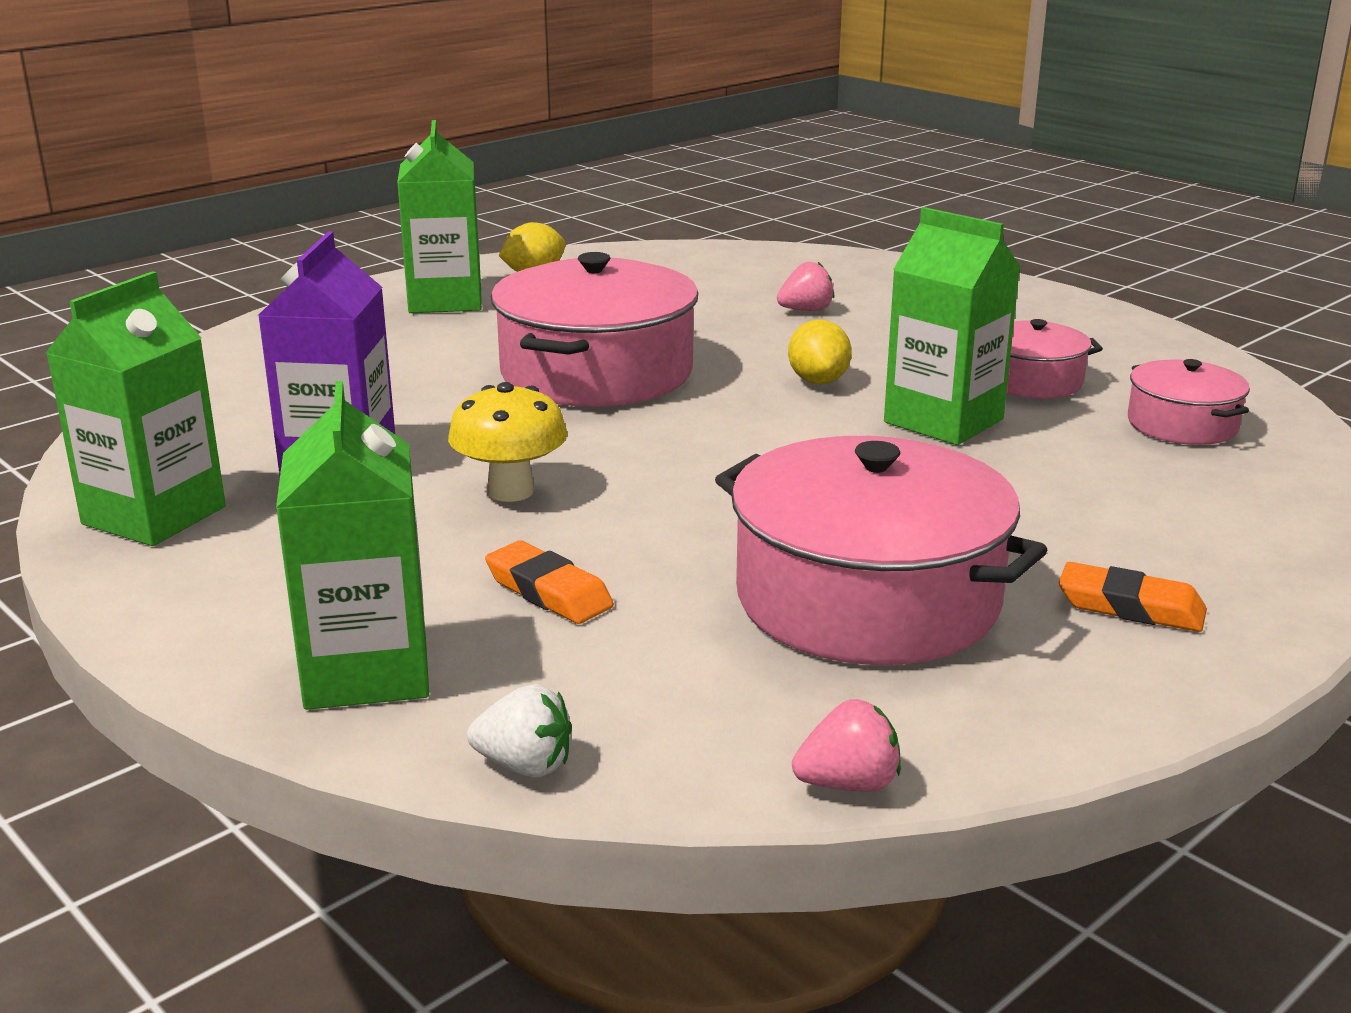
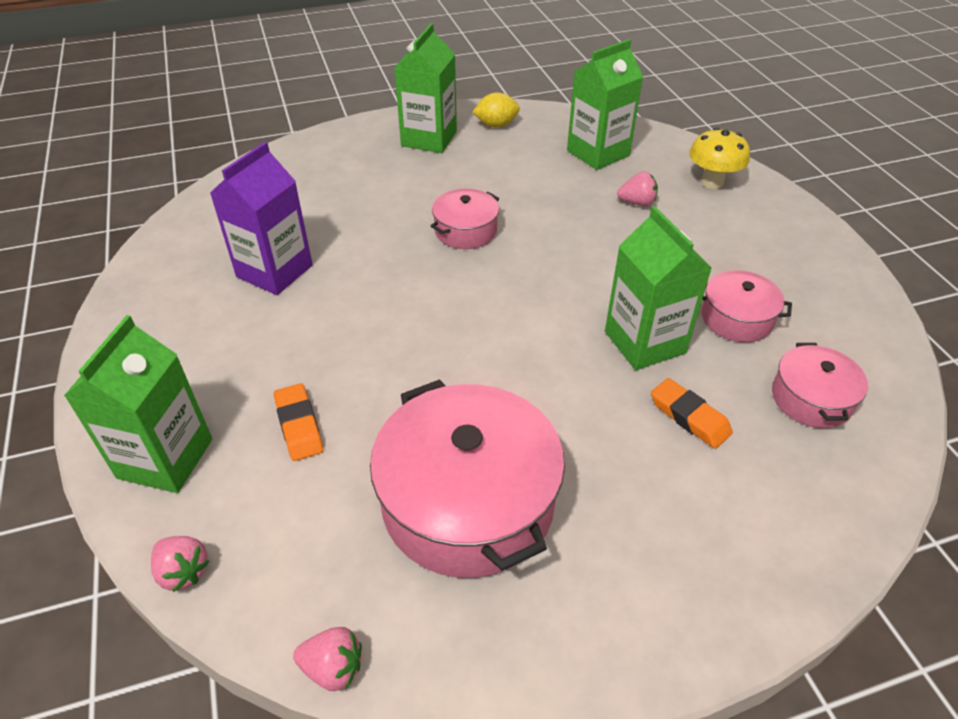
camera: 25 degrees right, 20 degrees up
(154, 515) = (158, 289): green carton -> green carton (598, 153)
(511, 491) = (342, 327): yellow mushroom -> yellow mushroom (712, 182)
(525, 765) = (183, 571): white strawberry -> pink strawberry
(597, 373) = (466, 231): pink pot -> pink pot, size x0.51
(818, 381) = (593, 277): yellow lemon -> none
(1130, 607) = (627, 576): orange eraser -> orange eraser (689, 417)

